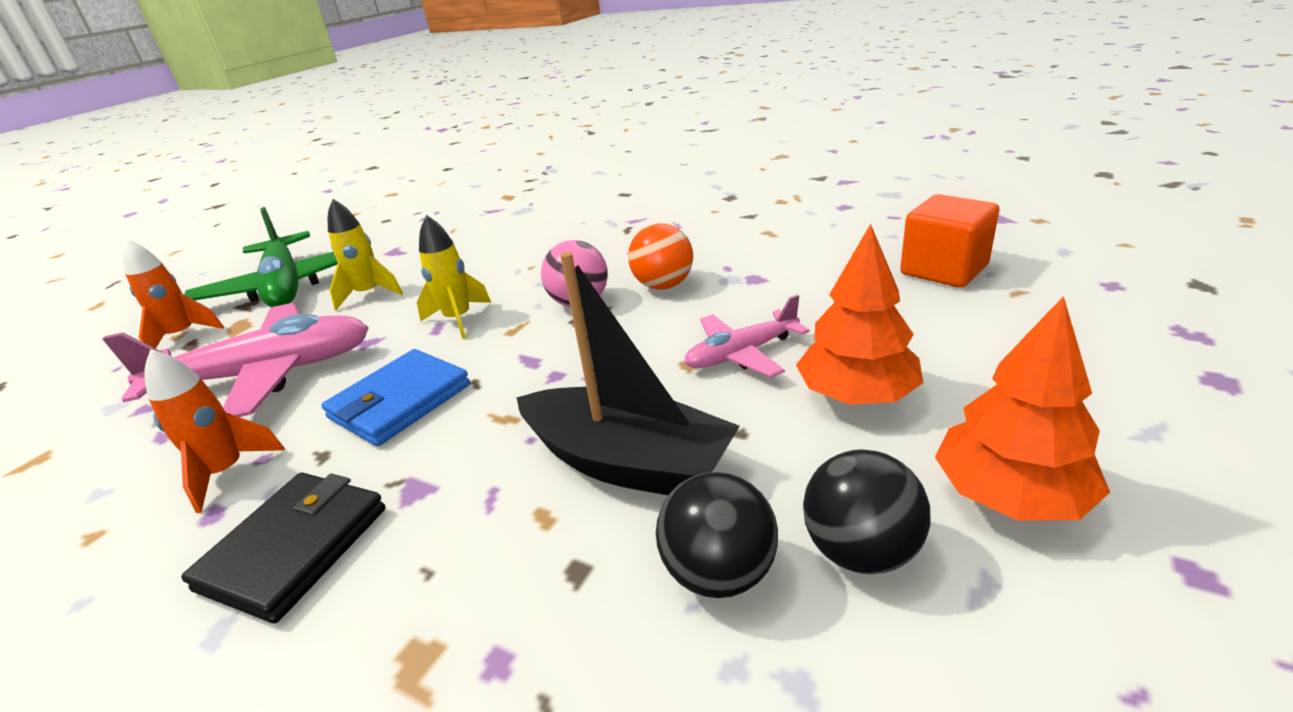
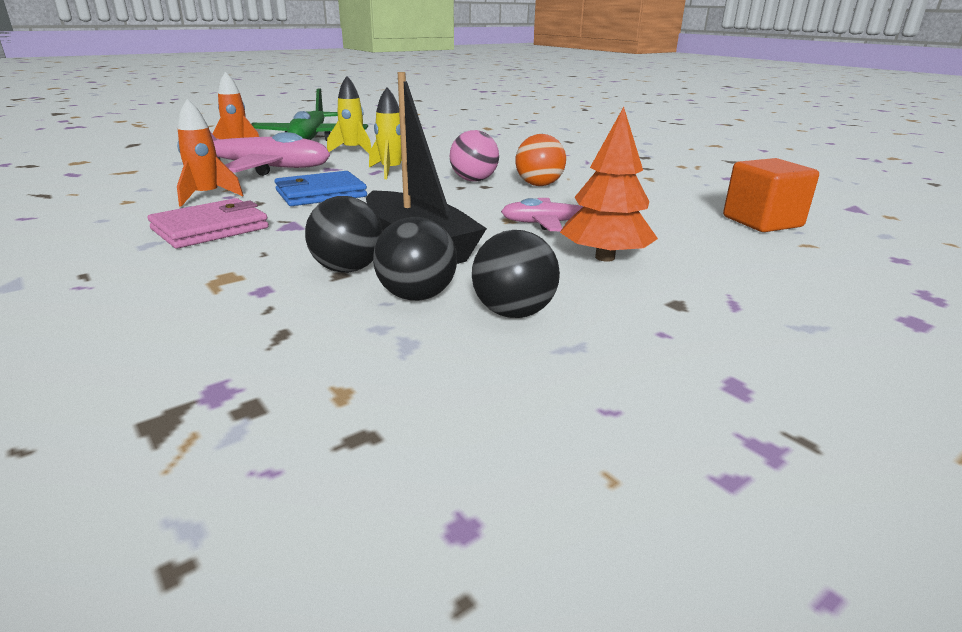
camera: 20 degrees right, 5 degrees down
(294, 548) = (210, 228): black wallet -> pink wallet
(579, 555) = (348, 269): none -> black ball
(1010, 495) = (649, 321): orange tree -> none

